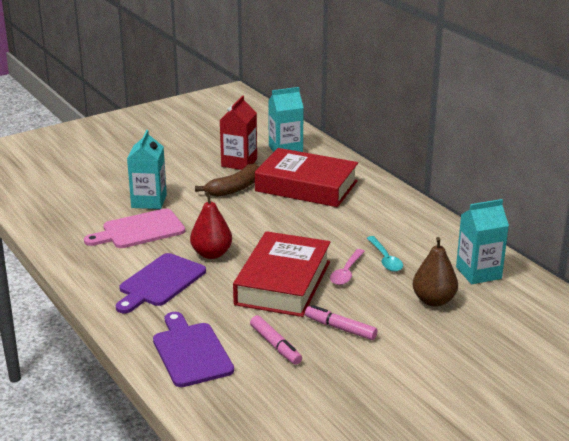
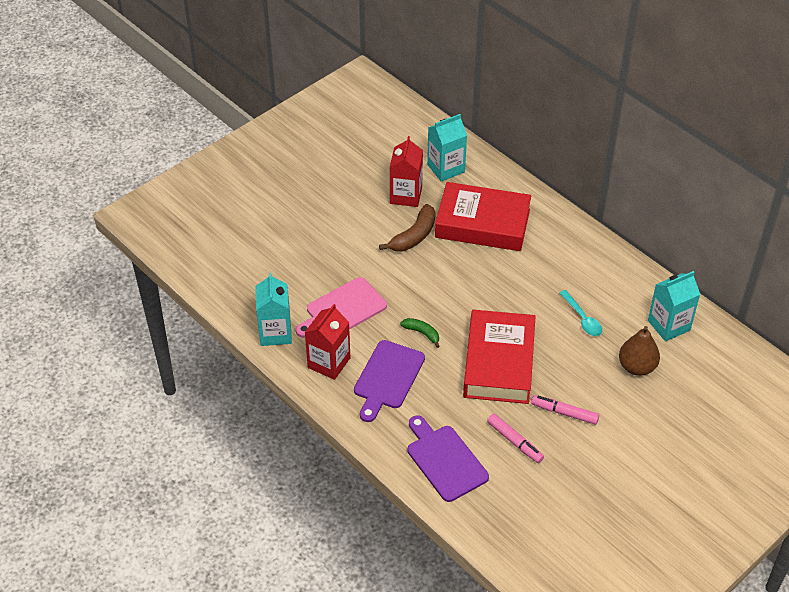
camera: 10 degrees left, 20 degrees up
(105, 265) = (329, 363): none -> red carton
(149, 201) = (336, 266): turquoise carton -> turquoise carton (275, 333)
(211, 254) = (422, 333): red pear -> green banana
(346, 272) = (552, 341): pink spoon -> none

